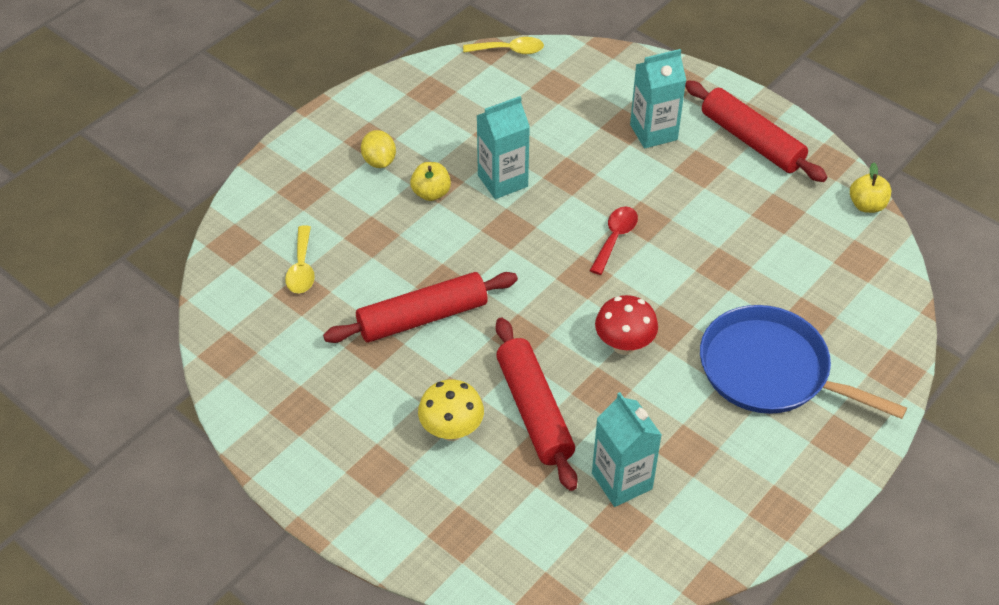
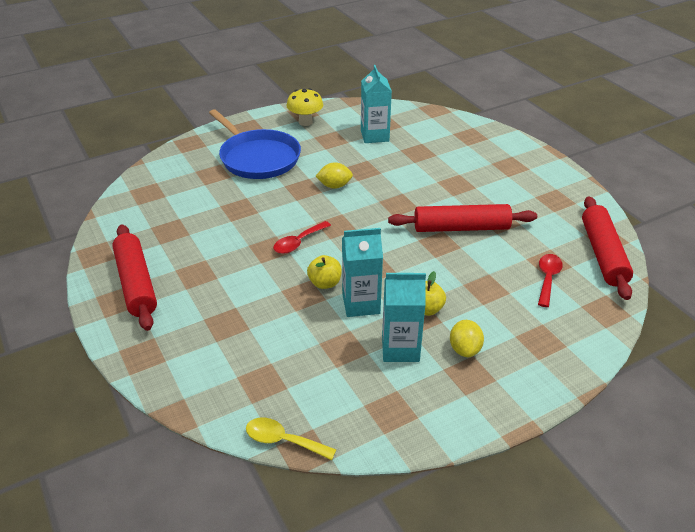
camera: 160 degrees left, 10 degrees down
(302, 268) = (547, 278): yellow spoon -> red spoon
(451, 430) = (461, 172): yellow mushroom -> yellow mushroom (305, 122)
(534, 410) = (408, 170): red rolling pin -> red rolling pin (603, 254)
(624, 345) = (334, 186): red mushroom -> yellow lemon
(653, 132) = (207, 311): turquoise carton -> turquoise carton (400, 348)
(866, 205) = (105, 220): yellow apple -> yellow apple (325, 283)

